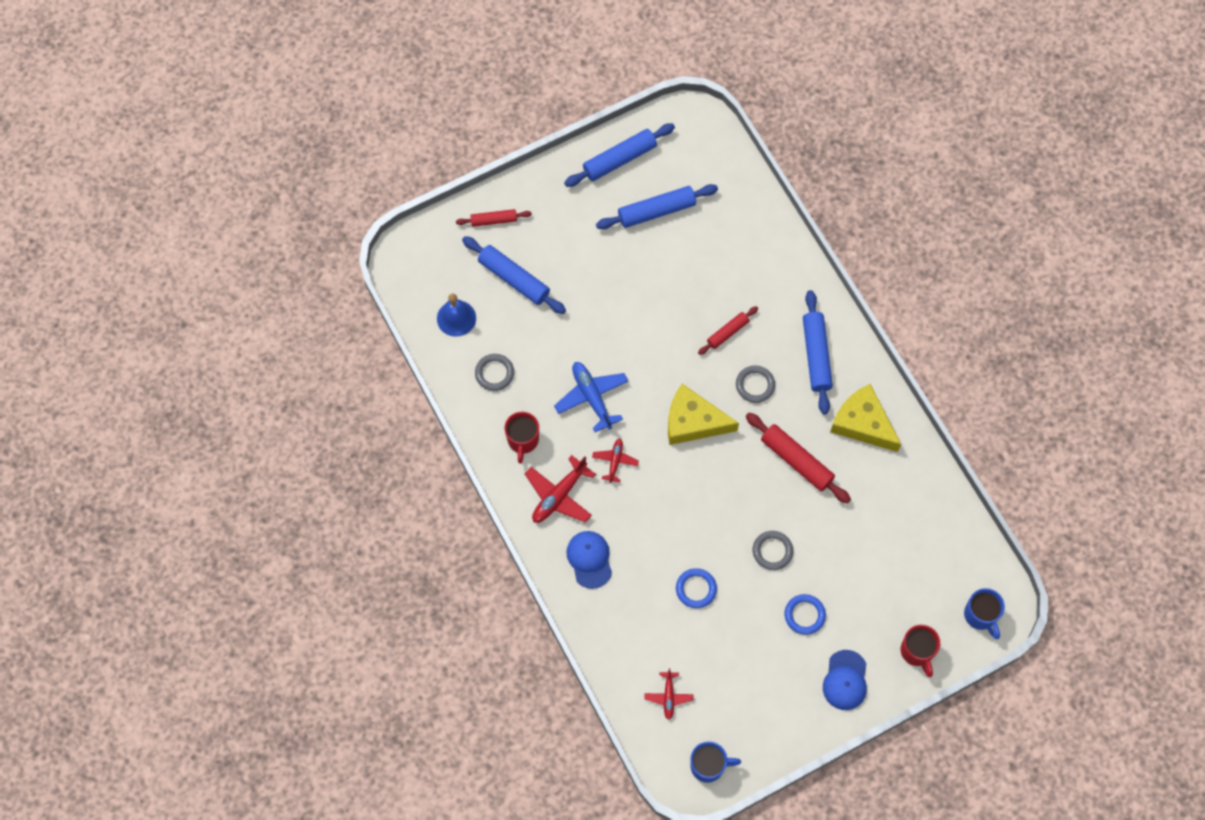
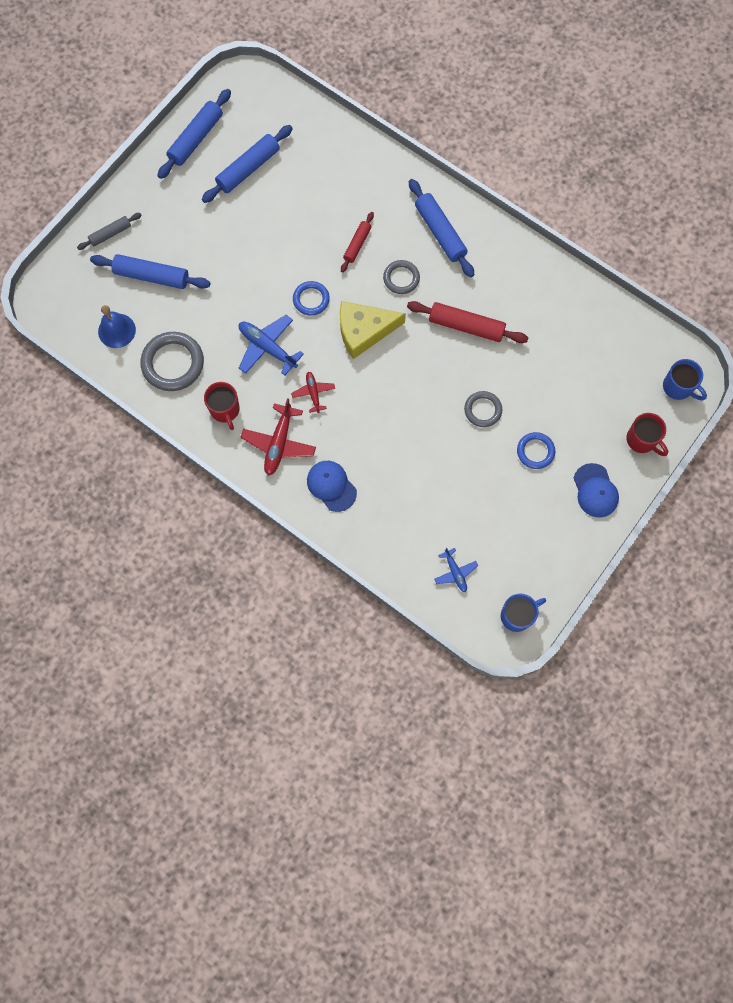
camera: 25 degrees left, 5 degrees up
(494, 220) = (110, 234): red rolling pin -> grey rolling pin
(494, 373) = (173, 363): grey ring -> grey ring, size x1.68
(668, 697) = (455, 572): red plane -> blue plane
(696, 589) = (434, 470): blue ring -> blue ring (311, 299)
(862, 423) = (505, 272): yellow cheese -> none

